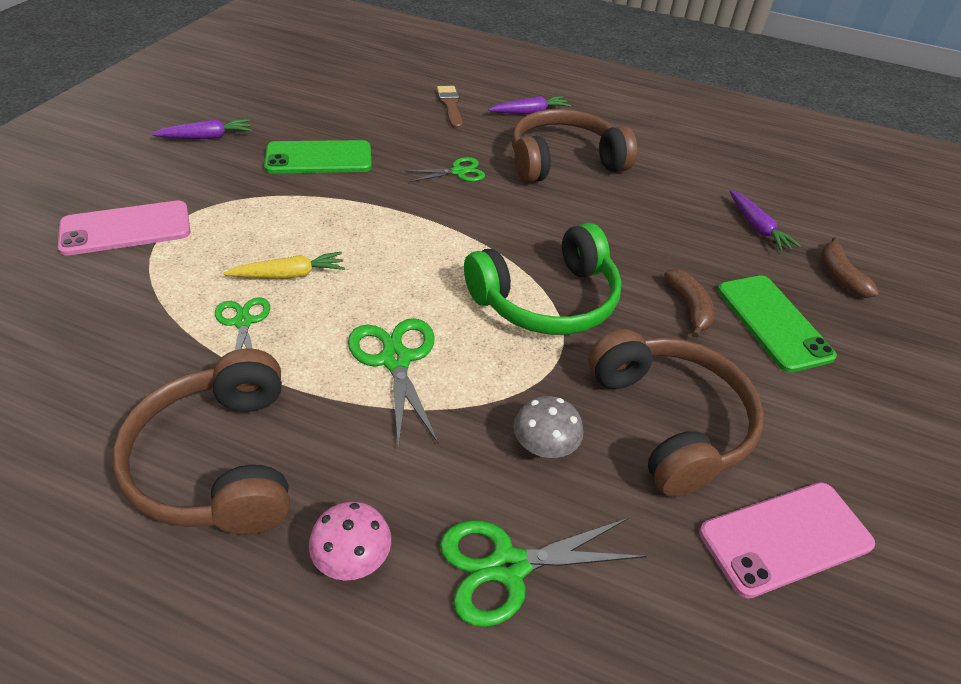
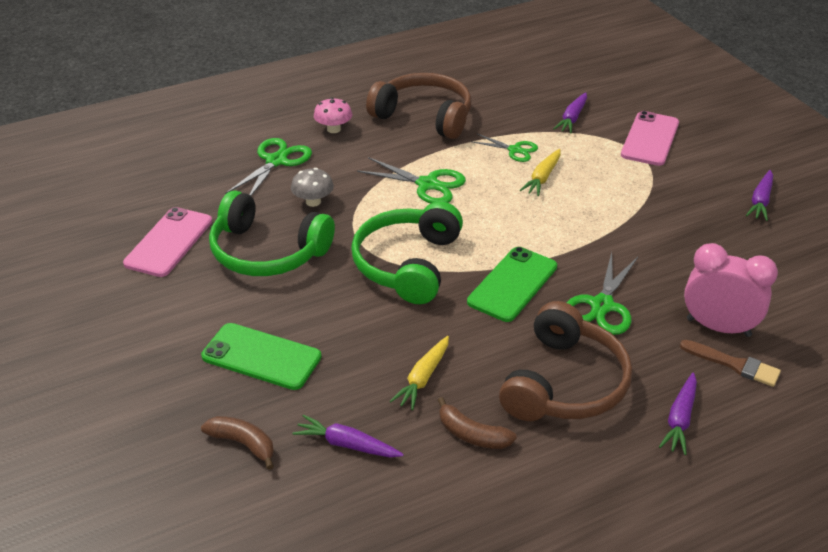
camera: 135 degrees right, 5 degrees down
(113, 305) = (572, 118): none -> purple carrot
(319, 158) = (684, 242): green phone -> green phone (512, 284)
(417, 119) = (718, 327): none -> pink clock
(458, 172) = (602, 305): green scissors -> green scissors, size x1.57
(654, 223) = (423, 378): none -> yellow carrot
(670, 421) = (267, 252): brown headphones -> green headphones
(689, 308) = (323, 325): brown banana -> brown banana (472, 434)

